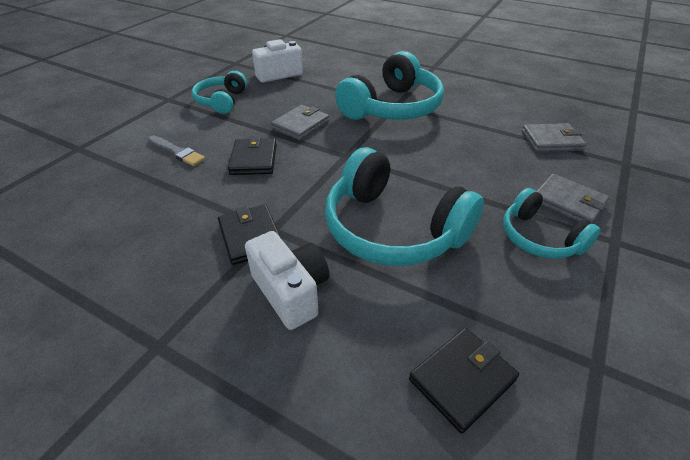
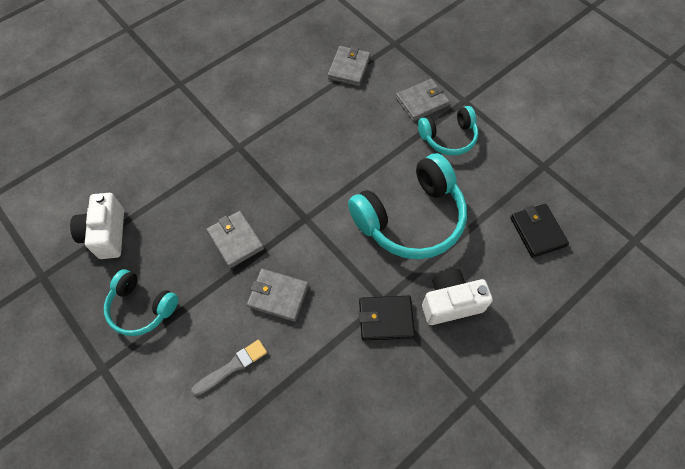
camera: 70 degrees left, 20 degrees up
(254, 159) = (278, 296): black wallet -> grey wallet
(392, 108) = (242, 152): turquoise headphones -> none

